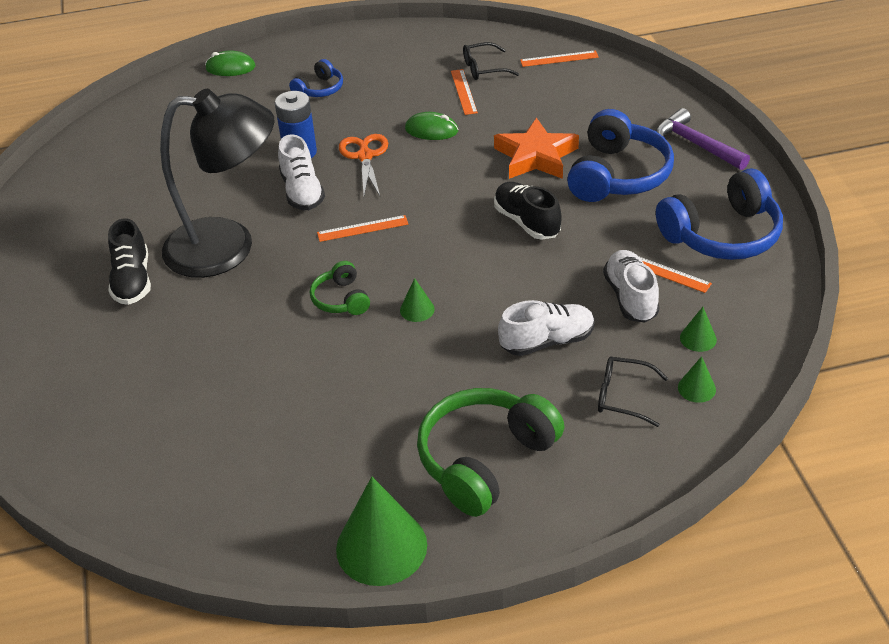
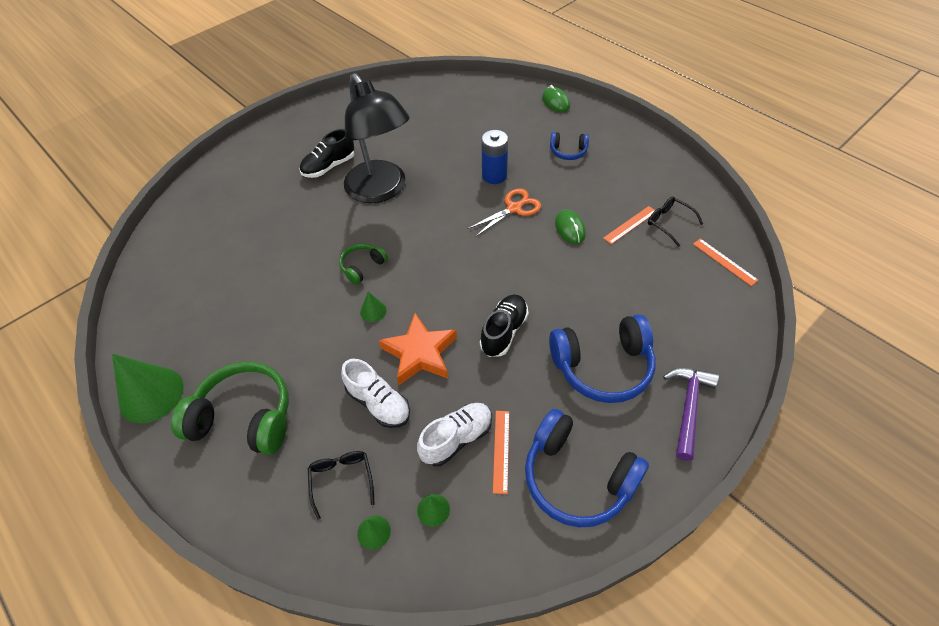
camera: 60 degrees right, 10 degrees up
(302, 191) = (455, 196): white shoe -> none
(362, 228) = (438, 244): orange ruler -> none
(536, 156) = (586, 302): orange star -> orange star (420, 353)

